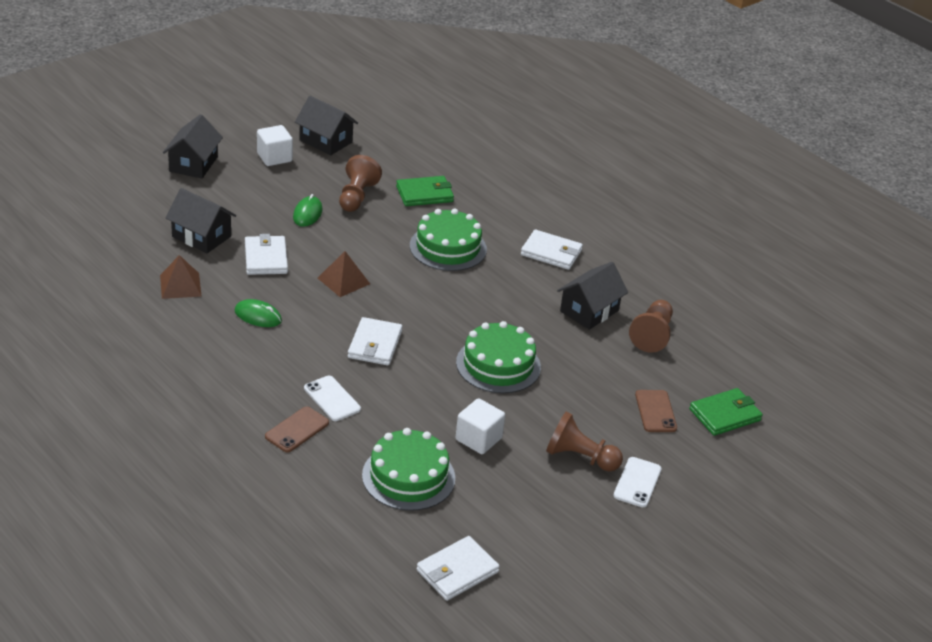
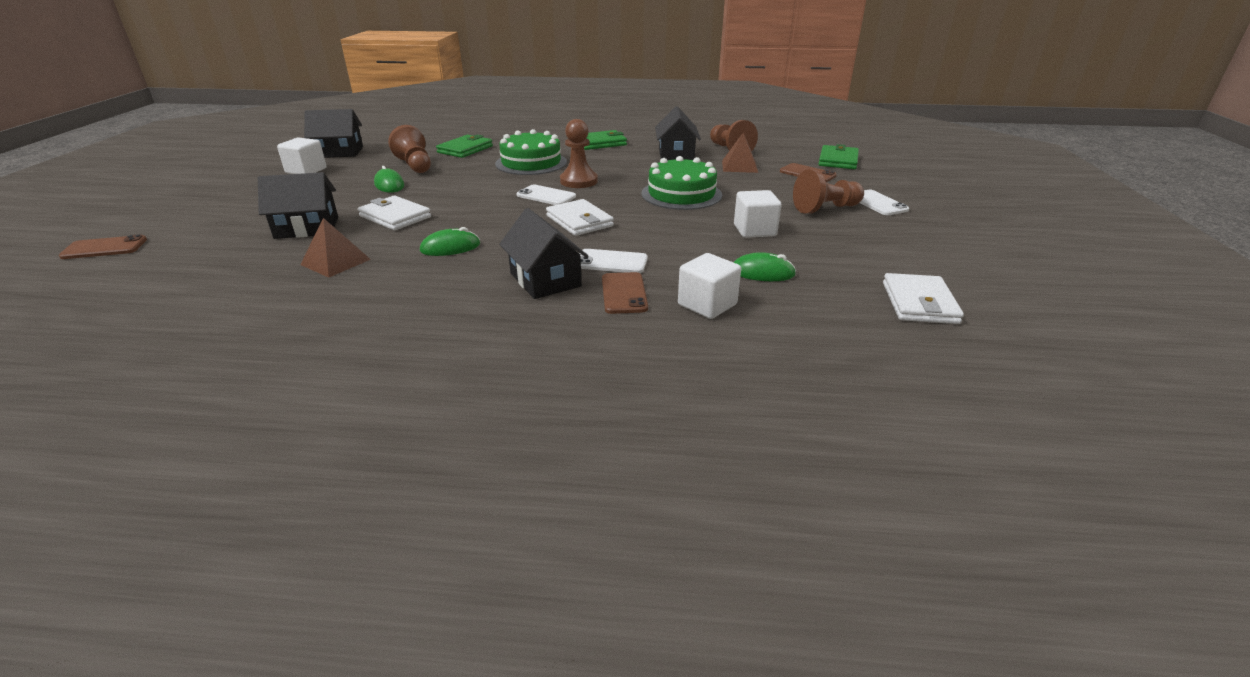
camera: 40 degrees left, 5 degrees down
(80, 187) = (104, 248): none -> brown phone
(193, 164) = (228, 196): black house -> black house (545, 280)
(328, 474) = (707, 305): none -> white cube
(343, 281) = (487, 203): brown pyramid -> brown pyramid (739, 166)
(395, 299) = (546, 196): none -> white phone
(408, 476) = (762, 272): green cake -> green mouse
(447, 297) = (579, 181): none -> brown pawn
(551, 253) = (600, 143): white wallet -> green wallet

